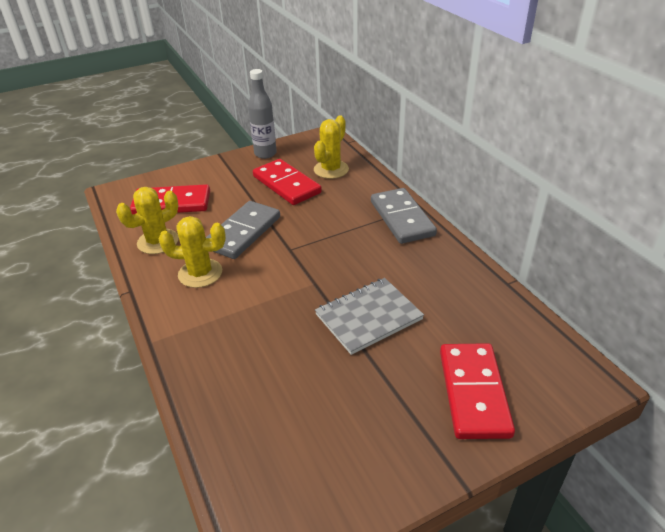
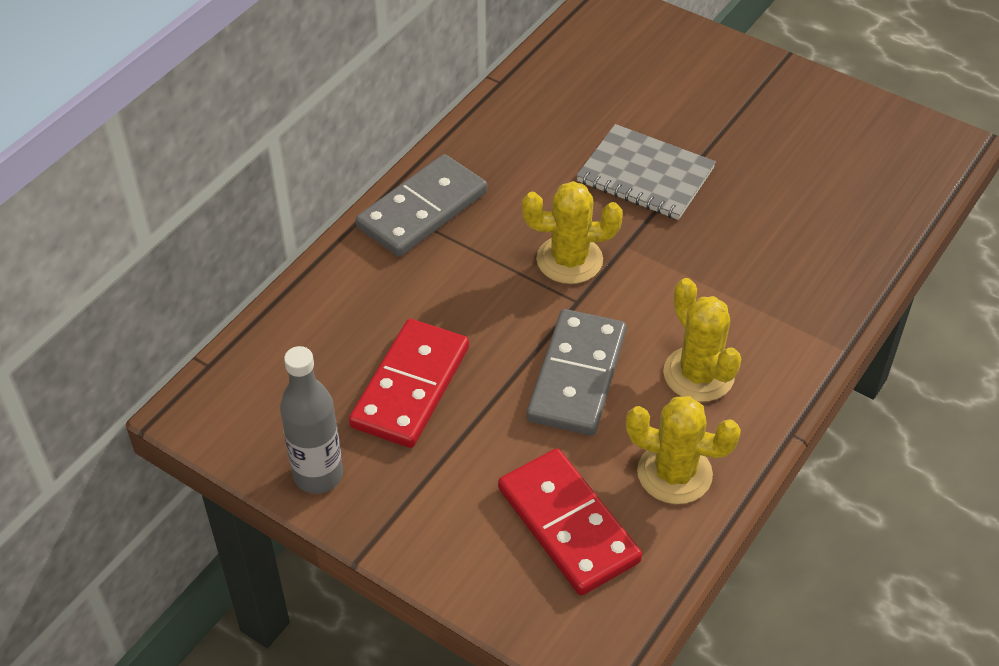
camera: 120 degrees left, 10 degrees up
(243, 232) = (577, 376): grey domino -> grey domino turned 75 degrees counterclockwise
(331, 169) = (326, 347): yellow cactus -> yellow cactus (569, 260)
(474, 392) = (686, 71): red domino -> none

